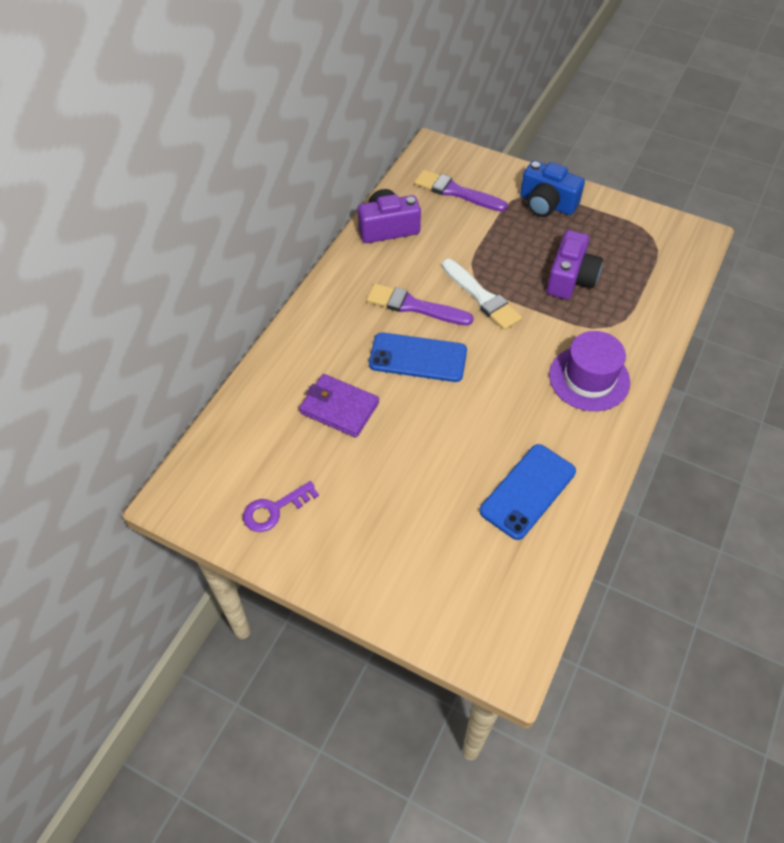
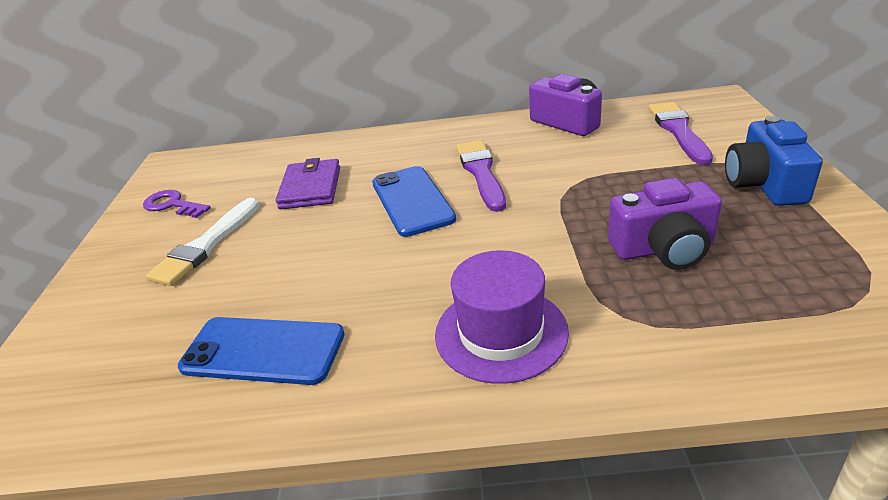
camera: 65 degrees right, 20 degrees down
(482, 297) = (544, 202): white brush -> white brush (206, 245)

